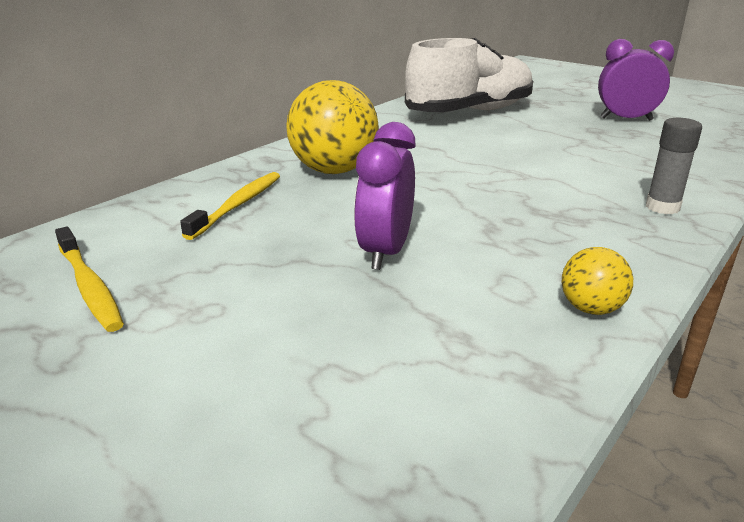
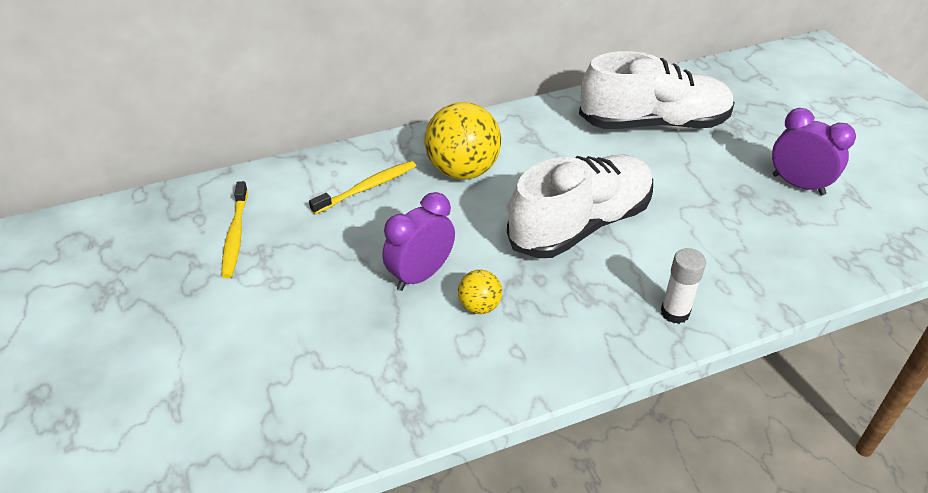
camera: 30 degrees right, 15 degrees up
(497, 177) = (580, 225): none -> white shoe
(591, 309) = (499, 382): yellow ball -> yellow ball (479, 306)
(662, 207) = (675, 312): grey glue stick -> white glue stick

